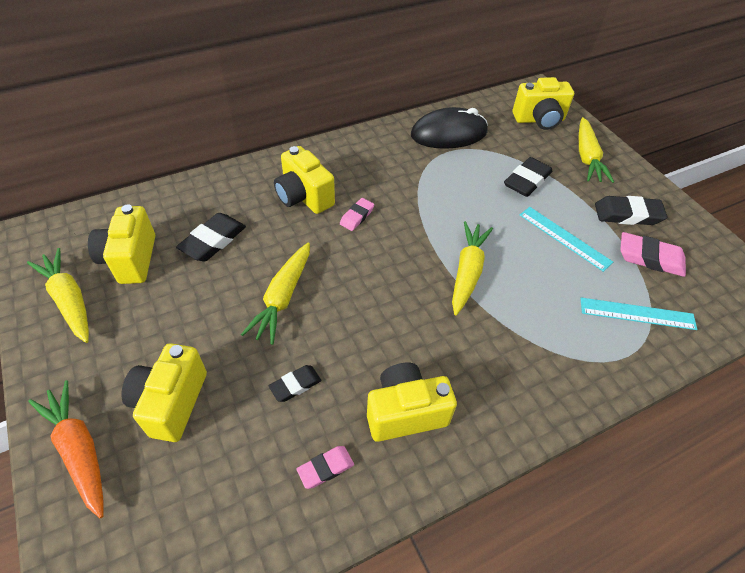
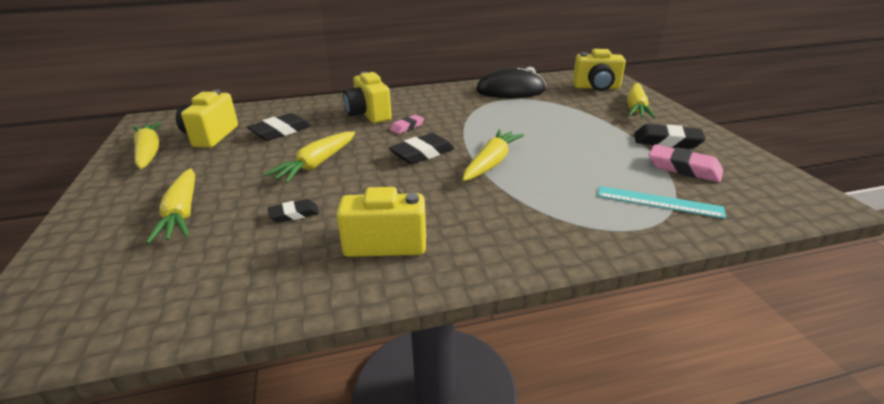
camera: 15 degrees right, 20 degrees down
(79, 451) = (87, 232): orange carrot -> none
(171, 402) = (182, 213): yellow camera -> yellow carrot
(325, 468) = (287, 269): pink eraser -> none
(527, 181) = (572, 117): black eraser -> black eraser (422, 153)
(564, 238) = (596, 150): turquoise ruler -> none

